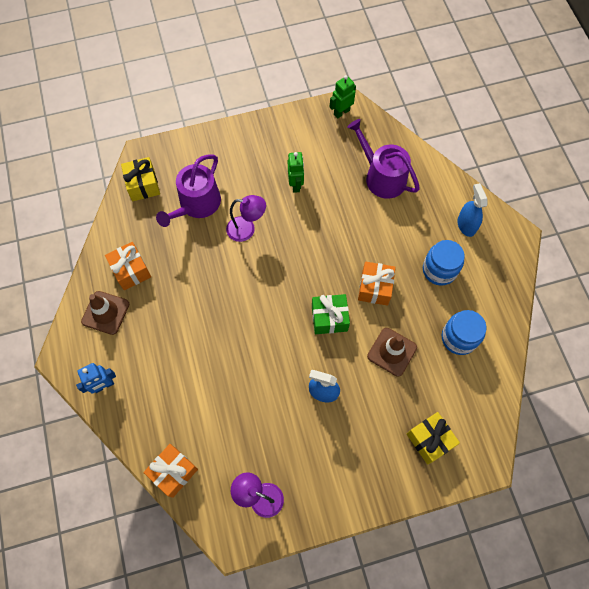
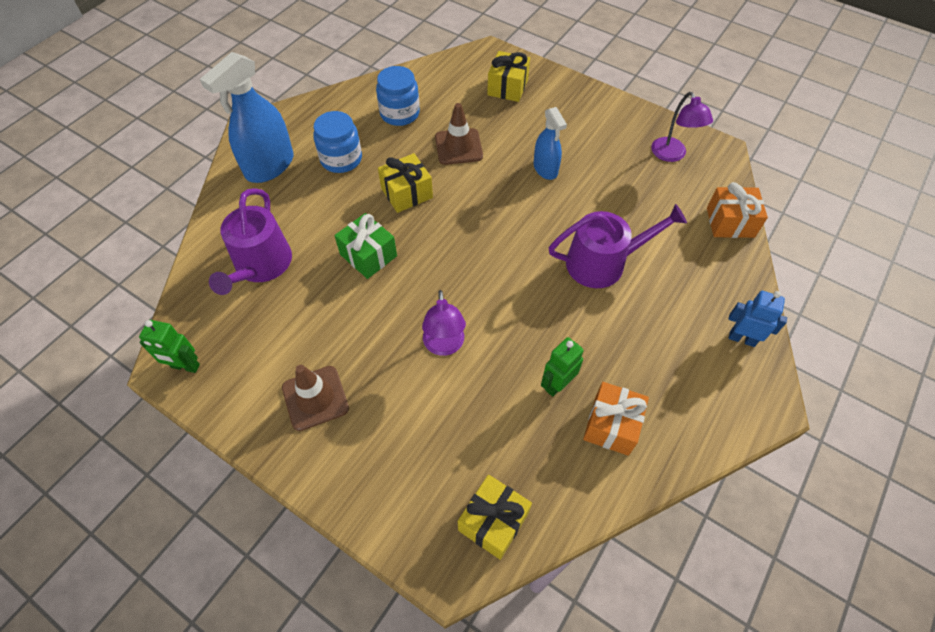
camera: 130 degrees left, 10 degrees down
(105, 312) = (681, 407): brown traffic cone -> brown traffic cone (315, 398)
(197, 204) = (461, 427): purple watering can -> purple watering can (603, 263)
(247, 229) = (444, 346): purple lamp -> purple lamp turned 150 degrees counterclockwise
(296, 185) = (340, 340): green robot -> green robot (557, 384)
(329, 318) = (473, 207): green gift -> green gift (368, 255)
(375, 288) = (407, 193): orange gift -> yellow gift
(466, 225) = (269, 166): blue spray bottle -> blue spray bottle, size x1.70

